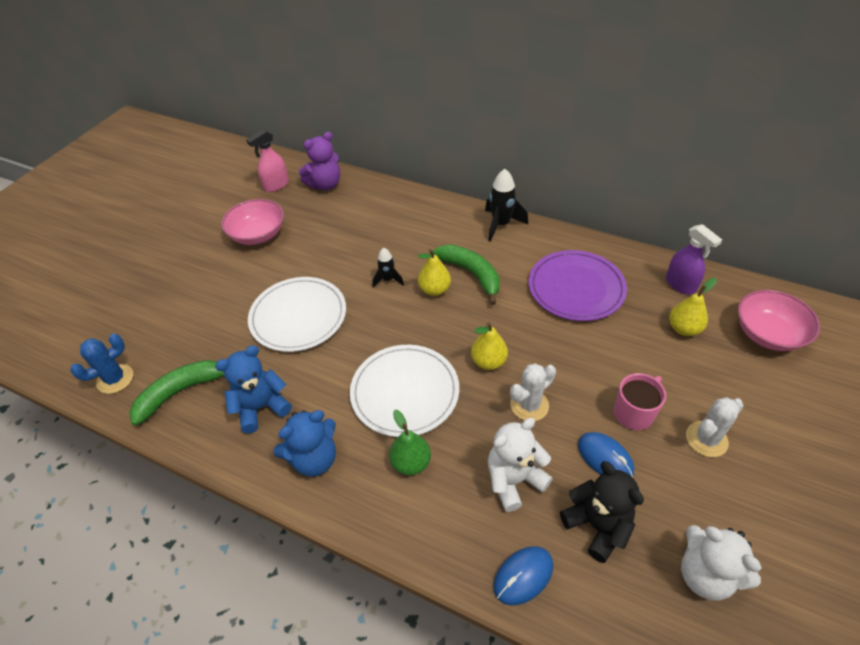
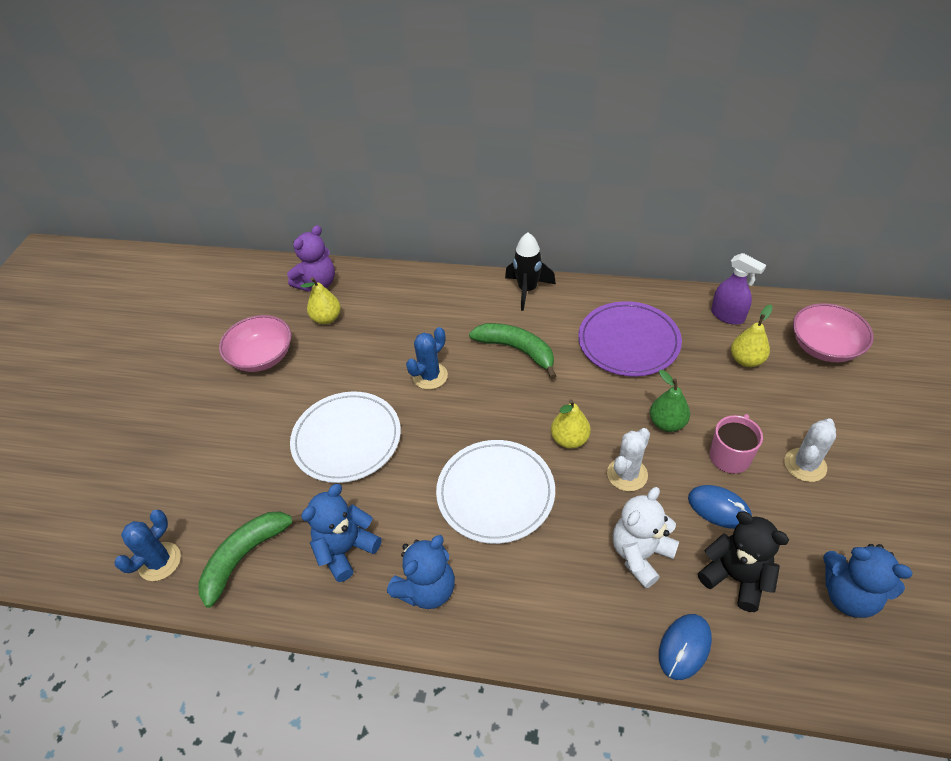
camera: 15 degrees left, 0 degrees up
(276, 185) = (260, 296): pink spray bottle -> none
(388, 280) = (430, 376): black rocket -> blue cactus
(411, 462) = (530, 565): green pear -> green pear (667, 423)
(434, 290) = (484, 376): yellow pear -> yellow pear (326, 318)
(705, 574) = (848, 595): white teddy bear -> blue teddy bear

